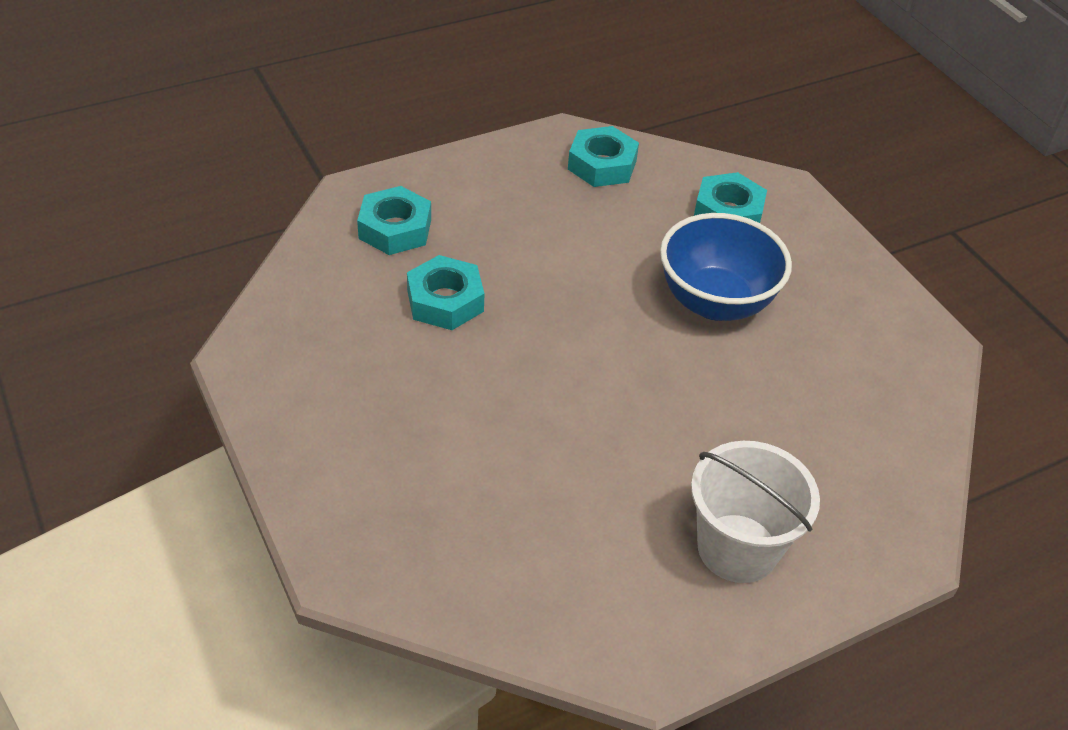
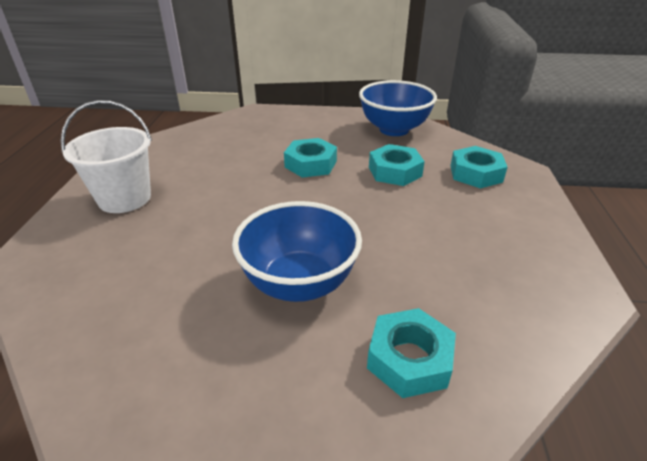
camera: 125 degrees right, 10 degrees down
(304, 341) = (394, 129): none -> blue bowl
(602, 165) = (527, 298): turquoise nut -> turquoise nut (310, 164)

